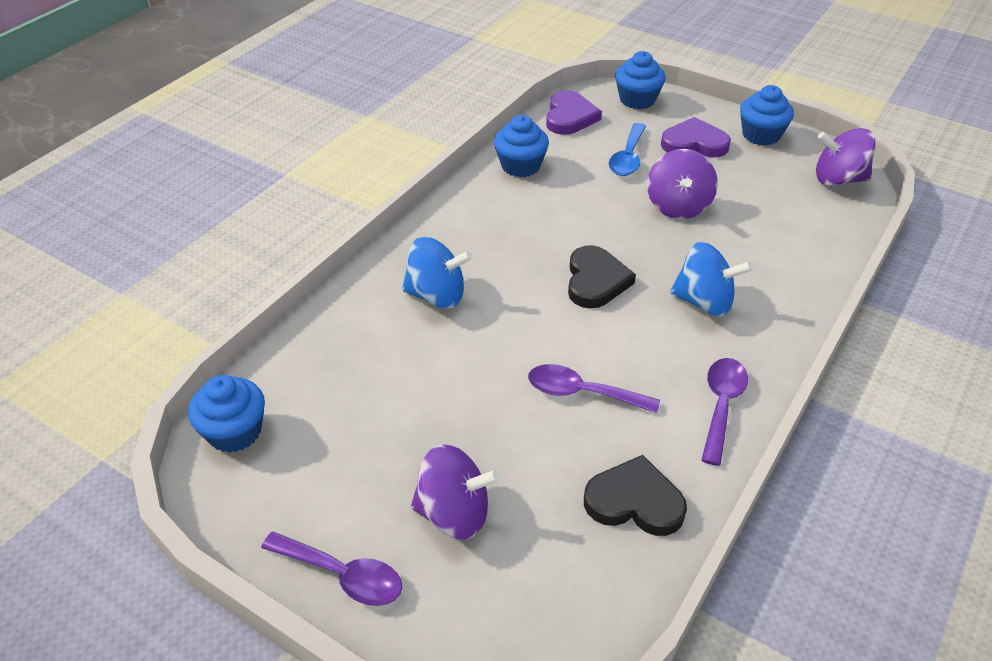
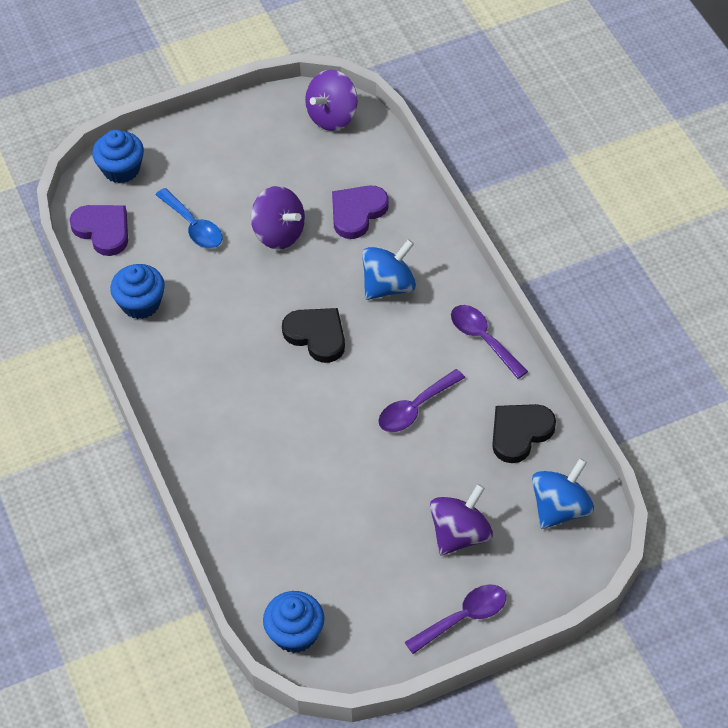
camera: 55 degrees left, 10 degrees up
(437, 295) = (252, 443): blue spinning top -> blue spinning top (560, 508)
(694, 143) = (213, 172): purple heart -> purple heart (357, 213)
(761, 135) = (241, 123): blue cupcake -> none

